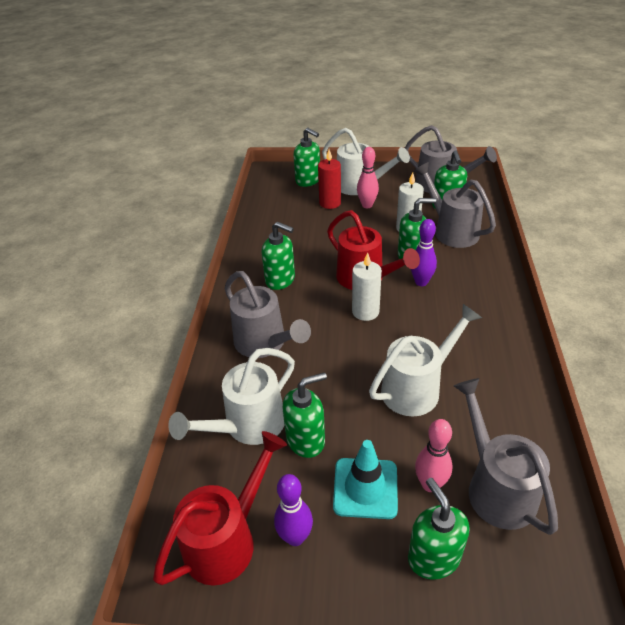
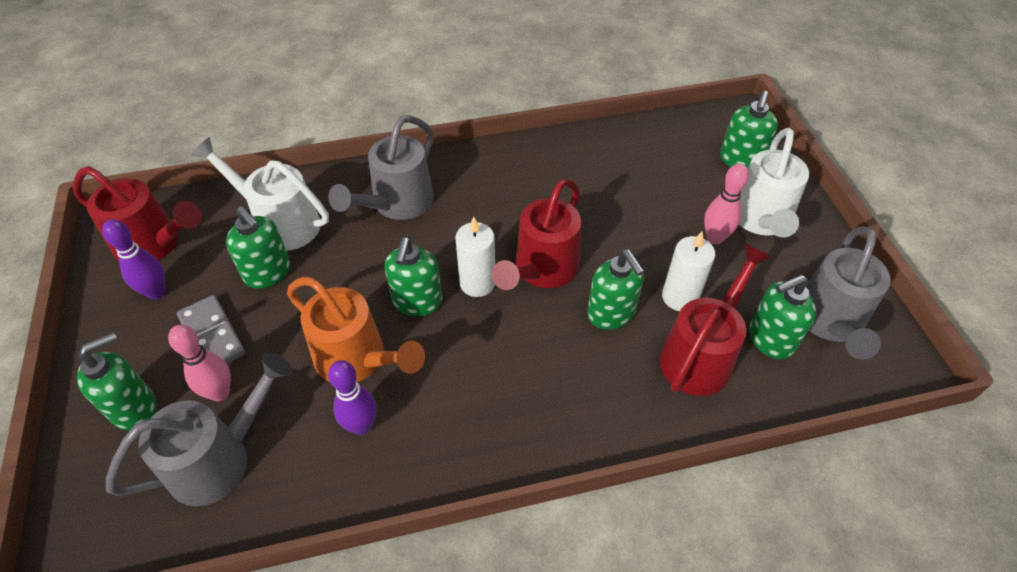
camera: 70 degrees right, 10 degrees up
(280, 280) = (509, 188): green soap dispenser -> green soap dispenser (417, 301)
(330, 203) = (697, 196): red candle -> none
(365, 488) = (212, 335): turquoise traffic cone -> grey domino
(417, 387) = (357, 359): white watering can -> orange watering can
(421, 282) = (558, 333): purple bowling pin -> purple bowling pin (361, 426)
(451, 231) = (701, 354): grey watering can -> red watering can

